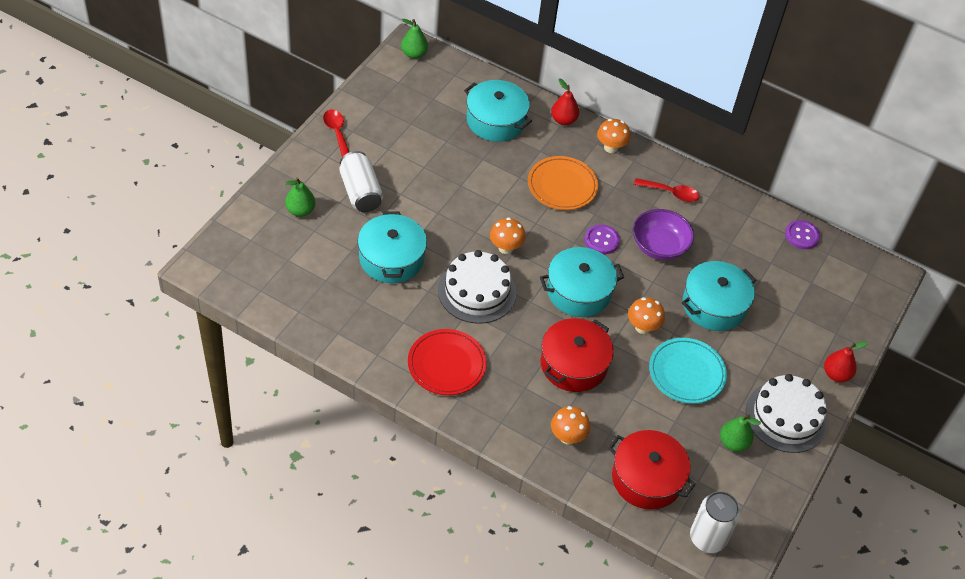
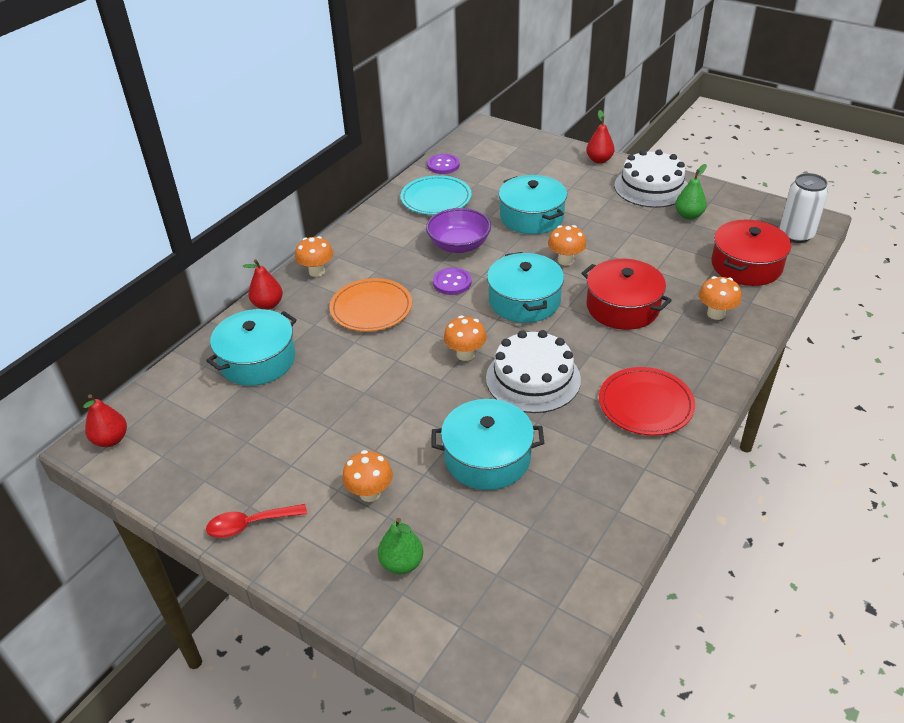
camera: 80 degrees left, 10 degrees down
(360, 192) = (370, 493): white can -> orange mushroom
(414, 54) = (111, 439): green pear -> red pear
(671, 193) = (386, 235): red spoon -> none
(686, 373) = (616, 237): turquoise plate -> turquoise plate (436, 199)

